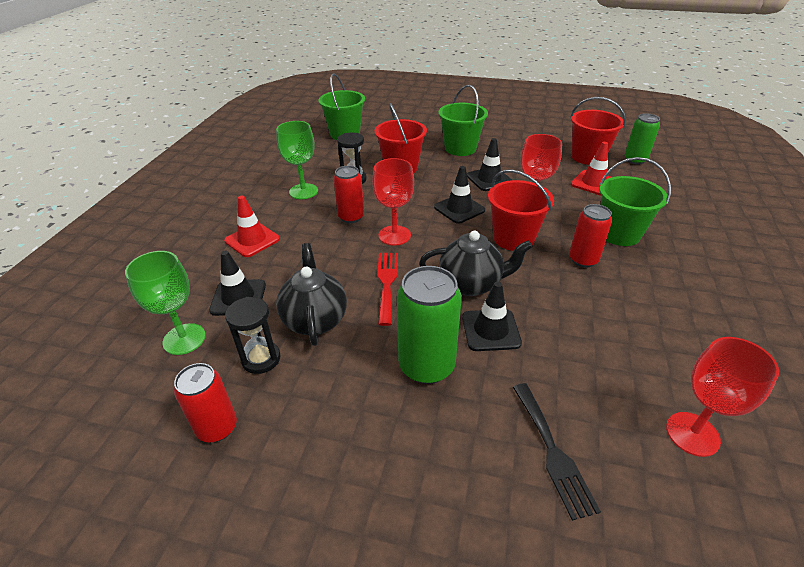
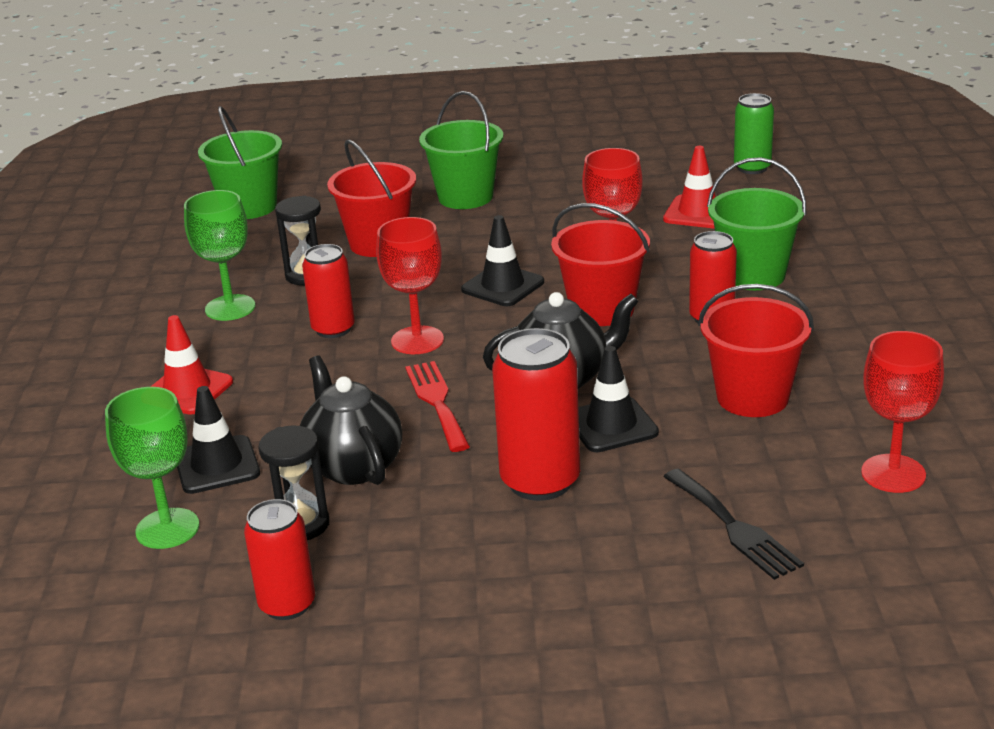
camera: 15 degrees left, 10 degrees down
(426, 366) = (540, 481): green can -> red can
(489, 179) = (533, 235): black traffic cone -> none
(588, 157) = (678, 175): red bucket -> red bucket (752, 397)

